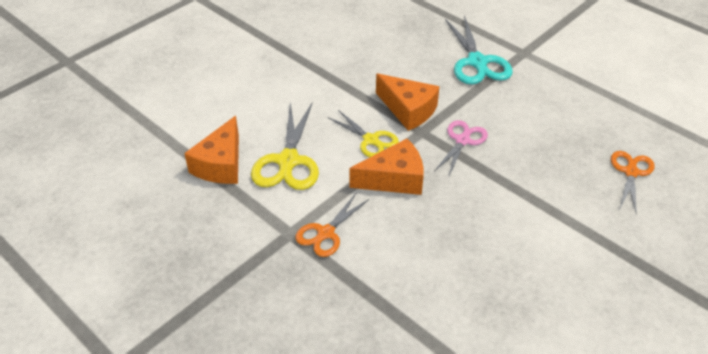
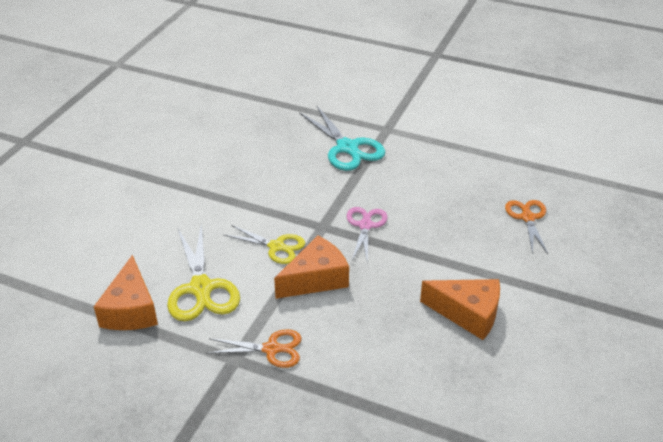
camera: 20 degrees left, 5 degrees down
(326, 233) = (271, 349): orange scissors -> orange scissors turned 105 degrees counterclockwise
(408, 110) = (300, 209): orange cheese -> orange cheese (468, 314)

